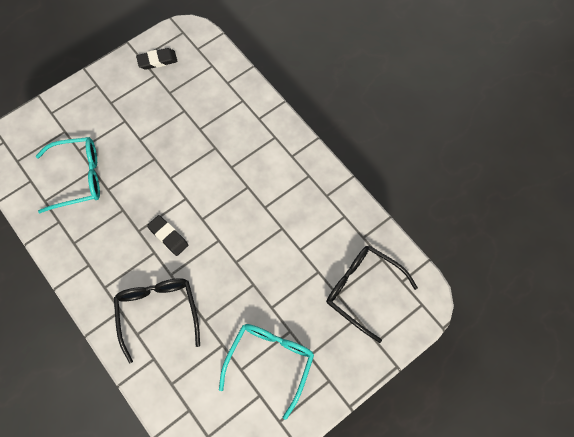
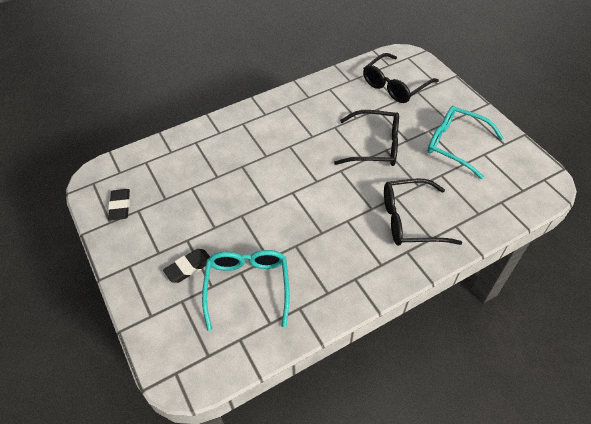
camera: 80 degrees left, 15 degrees down
(168, 236) = (332, 208): black eraser -> black eraser (189, 267)
(257, 273) = (375, 146): none -> black glasses

